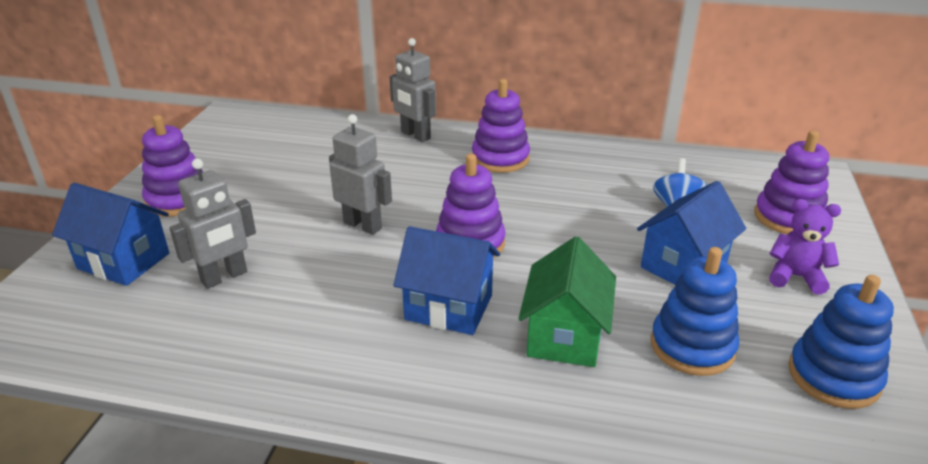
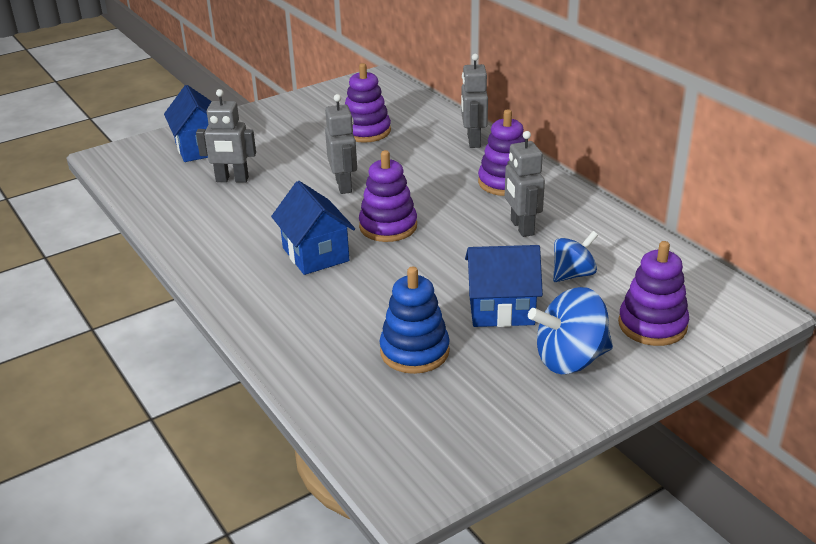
camera: 45 degrees right, 0 degrees up
(178, 200) = (270, 124): purple stacking toy -> purple stacking toy (366, 131)
(564, 336) = (351, 303): green house -> none
(576, 189) = (521, 227): none -> grey robot
(795, 277) = (570, 359): purple teddy bear -> blue spinning top
(833, 376) = (471, 418): blue stacking toy -> none

